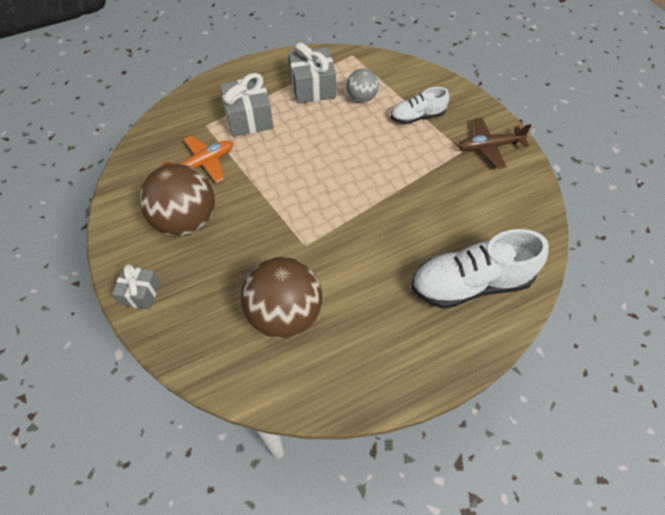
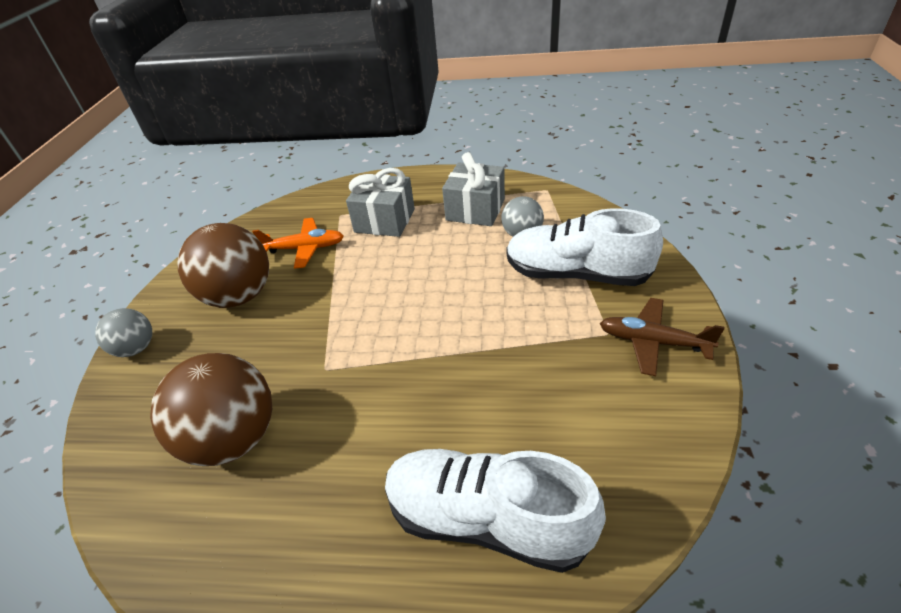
camera: 35 degrees right, 15 degrees down
(140, 293) = (136, 348): grey gift -> grey ball
(417, 117) = (576, 274): white shoe -> white shoe, size x1.78

